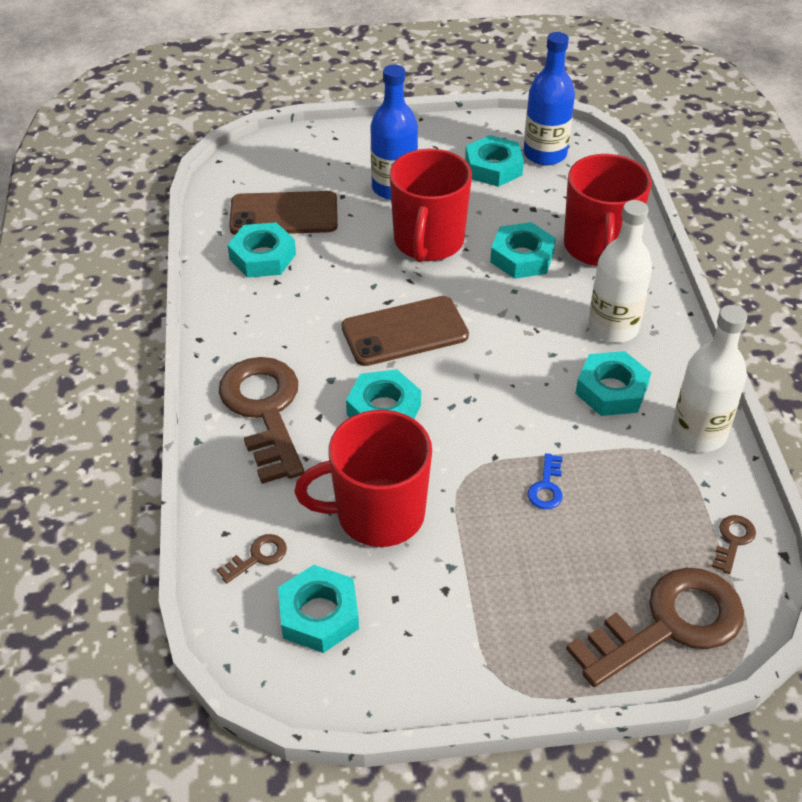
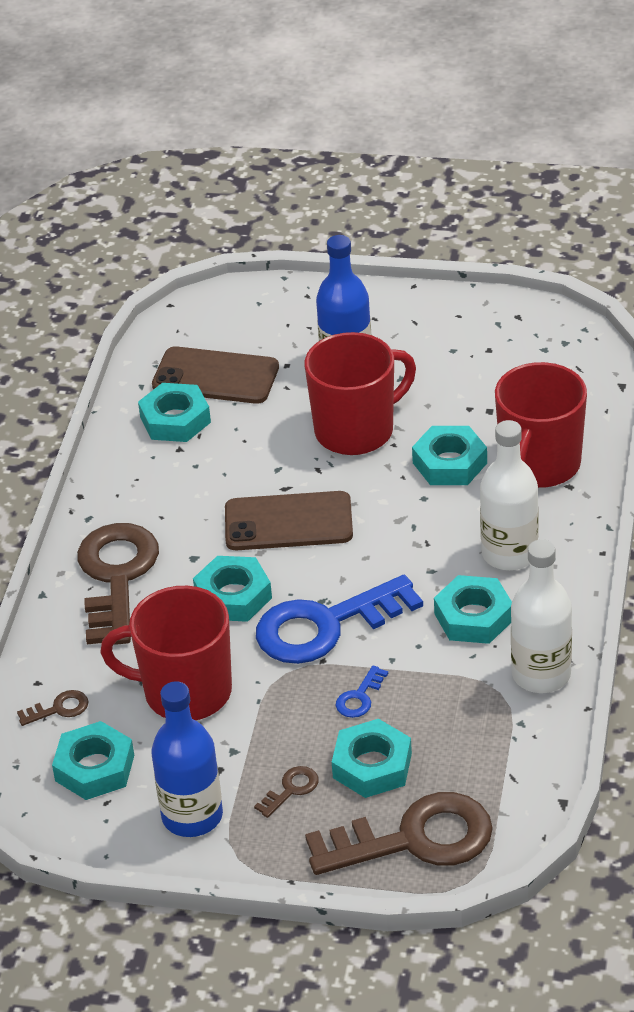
camera: 20 degrees right, 5 degrees down
(428, 242) = (356, 431): red mug -> red mug turned 150 degrees counterclockwise
(482, 423) = (325, 626): none -> blue key
(493, 167) = (468, 356): turquoise nut -> turquoise nut (372, 765)
(545, 154) = (534, 349): blue bottle -> blue bottle (192, 816)
(733, 540) = (519, 779): brown key -> brown key (291, 789)

